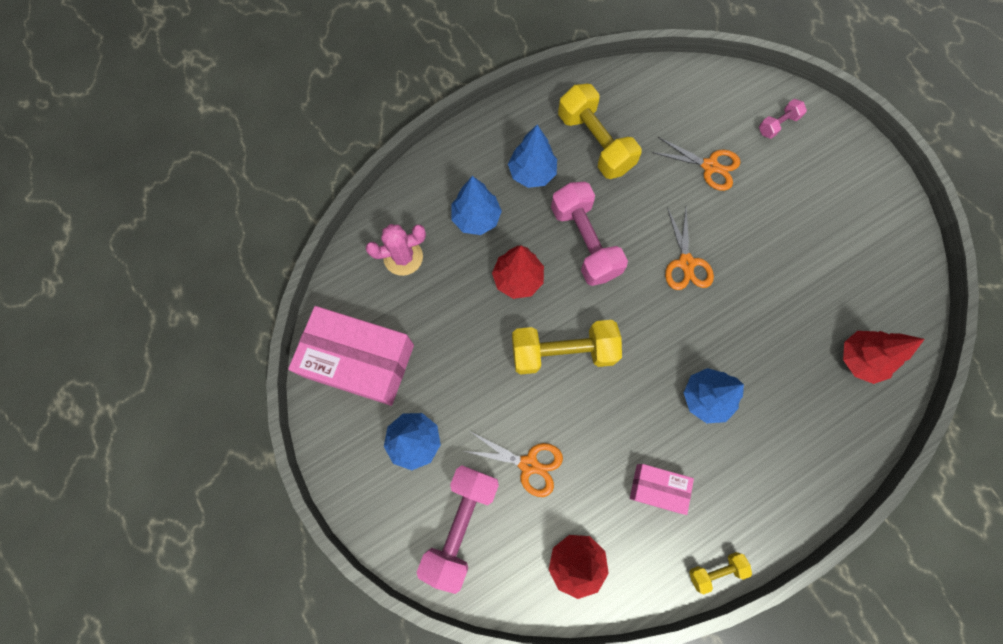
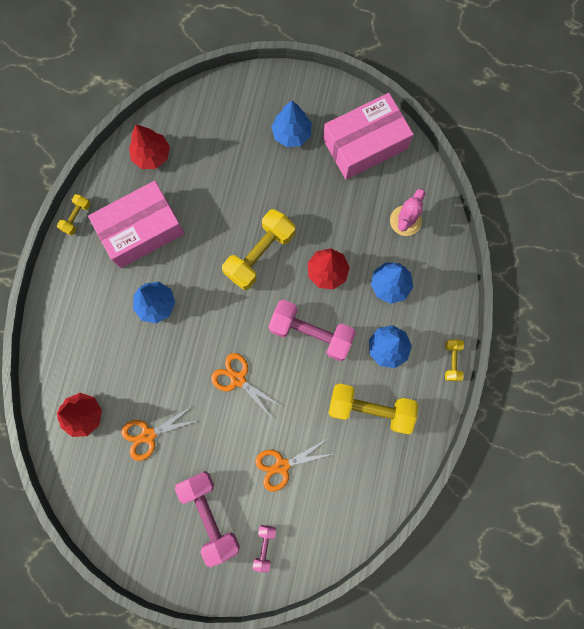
camera: 135 degrees right, 5 degrees up
(461, 524) = (227, 119): pink dumbbell -> pink dumbbell (209, 515)
(491, 118) = (452, 361): none -> yellow dumbbell
(528, 464) = (221, 178): orange scissors -> orange scissors (148, 435)
(657, 488) = (141, 230): pink box -> pink box, size x1.95

